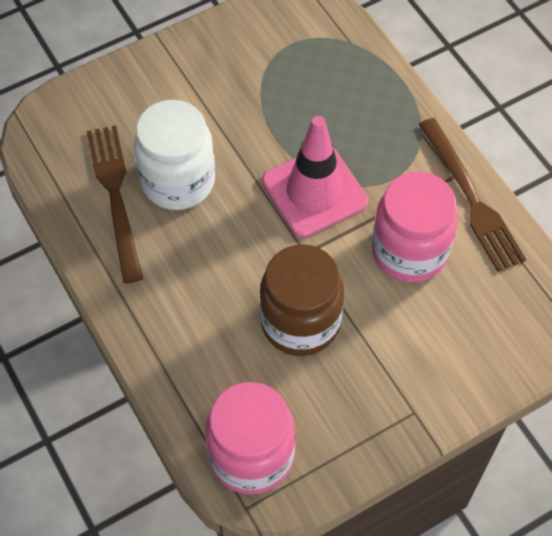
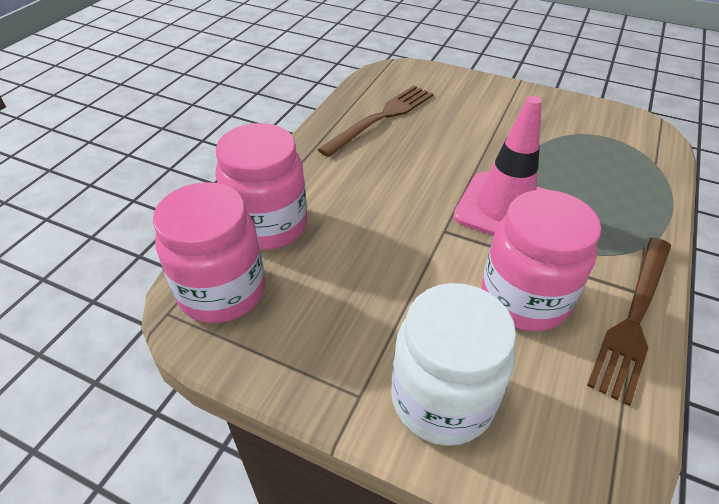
camera: 55 degrees right, 15 degrees down
(178, 181) = (426, 138): white jar -> white jar (442, 399)
(198, 382) = (268, 225): none -> pink jar
(300, 322) = (377, 259): brown jar -> none

